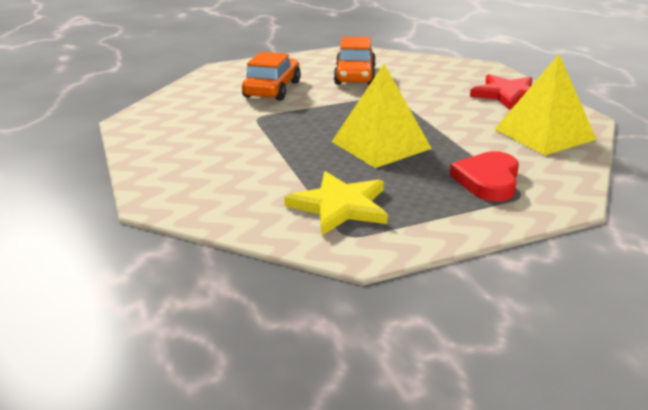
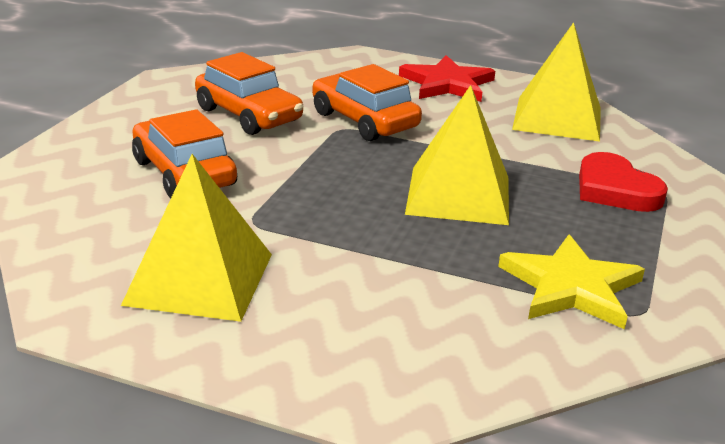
camera: 50 degrees left, 0 degrees up
(192, 128) = (200, 278): none -> yellow pyramid
(410, 96) = (364, 121): none -> orange car

